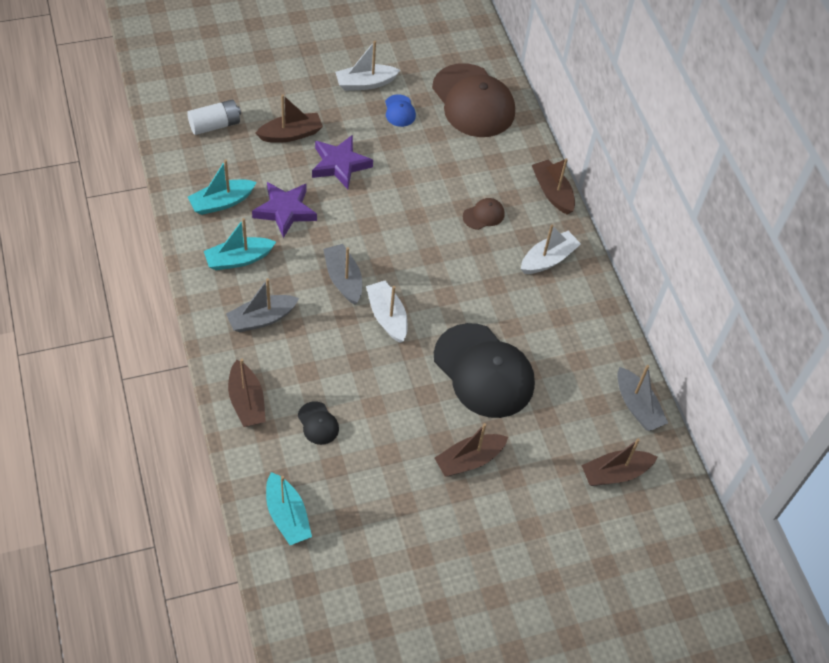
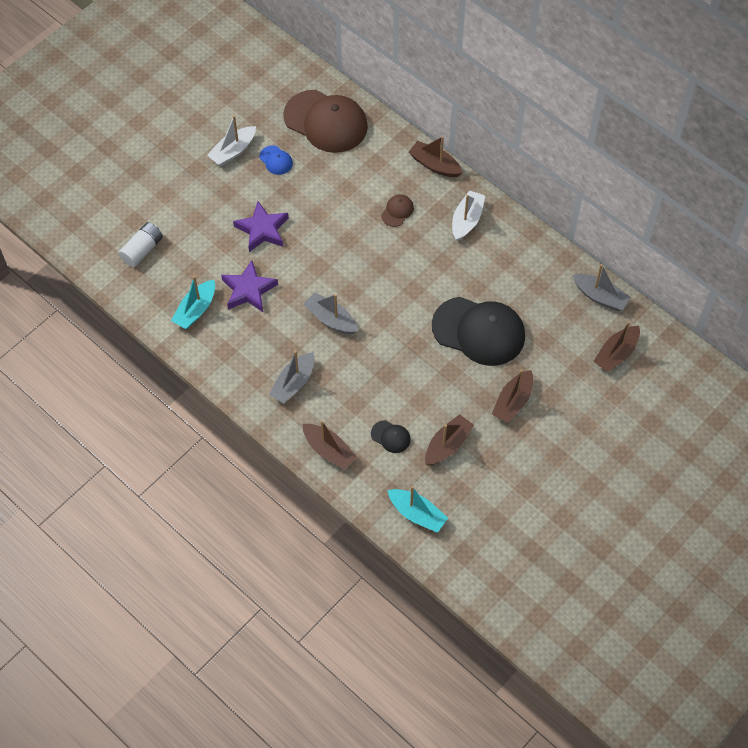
camera: 25 degrees left, 5 degrees up
(239, 259) = (242, 347): turquoise boat -> none
(291, 134) = (207, 225): brown boat -> brown boat (447, 445)
(387, 317) = (383, 330): white boat -> none

